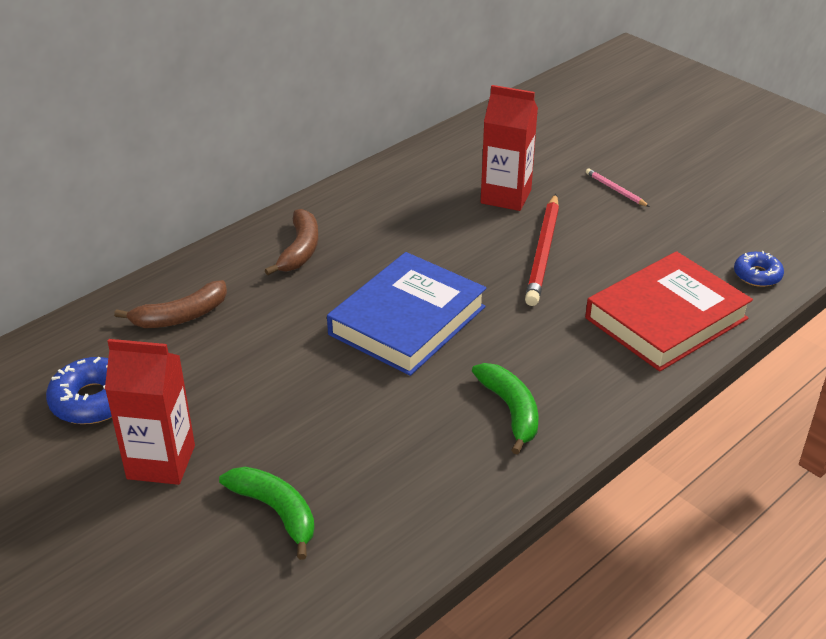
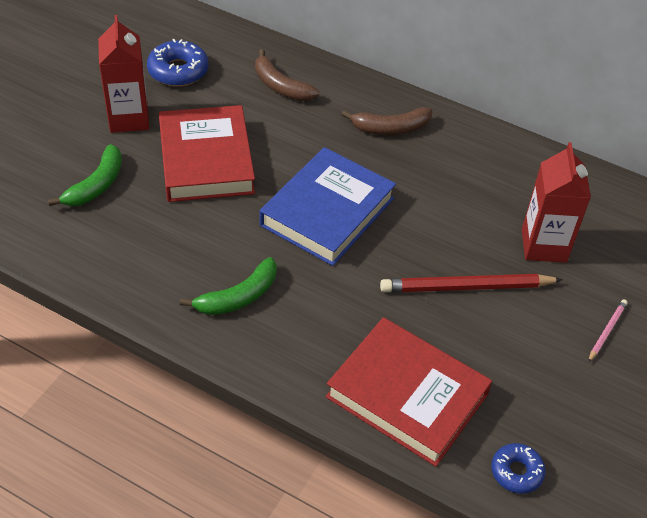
camera: 70 degrees right, 10 degrees up
(278, 401) = (206, 160): none -> red book
(407, 320) = (327, 212): blue book -> blue book turned 75 degrees counterclockwise

